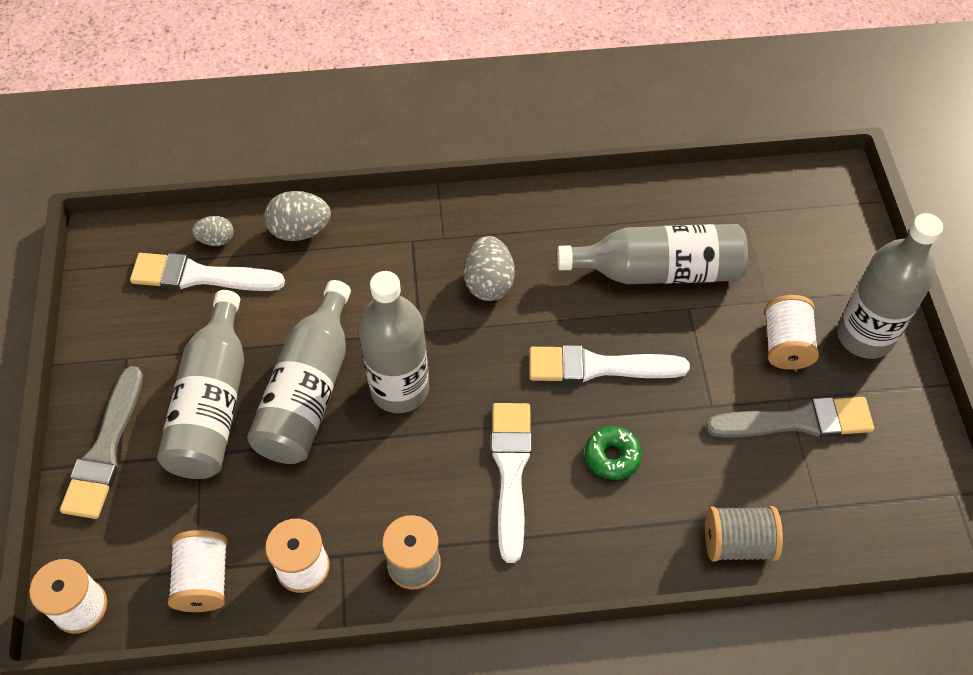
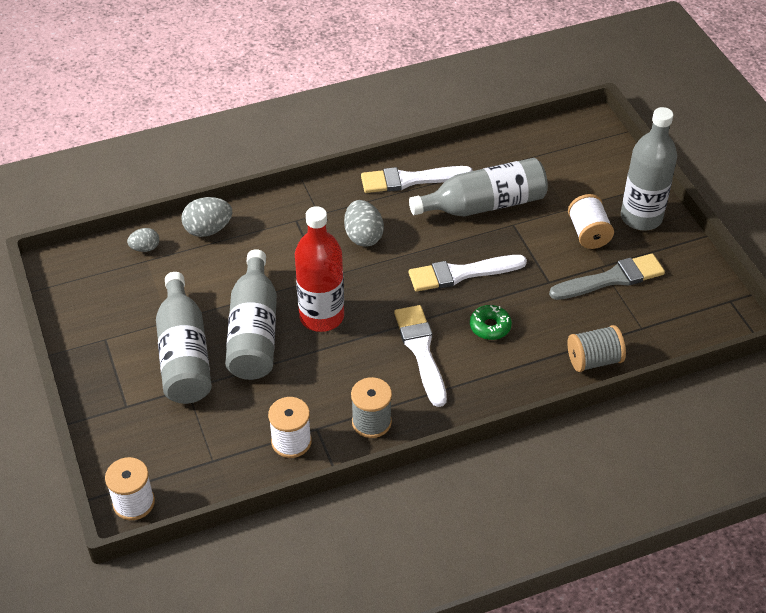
camera: 15 degrees left, 10 degrees down
(105, 449) = (113, 400): grey brush -> none
(200, 276) = (142, 274): white brush -> white brush (411, 180)
(204, 580) = (221, 465): white spool -> none
(399, 389) = (321, 316): grey bottle -> red bottle

